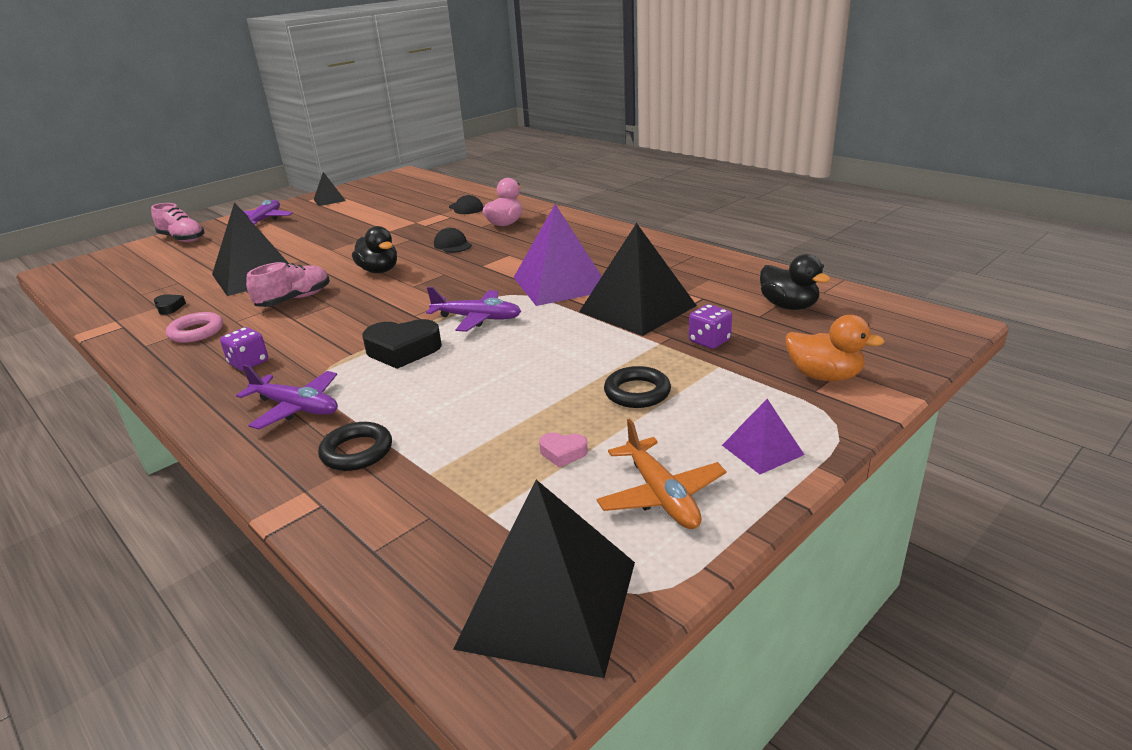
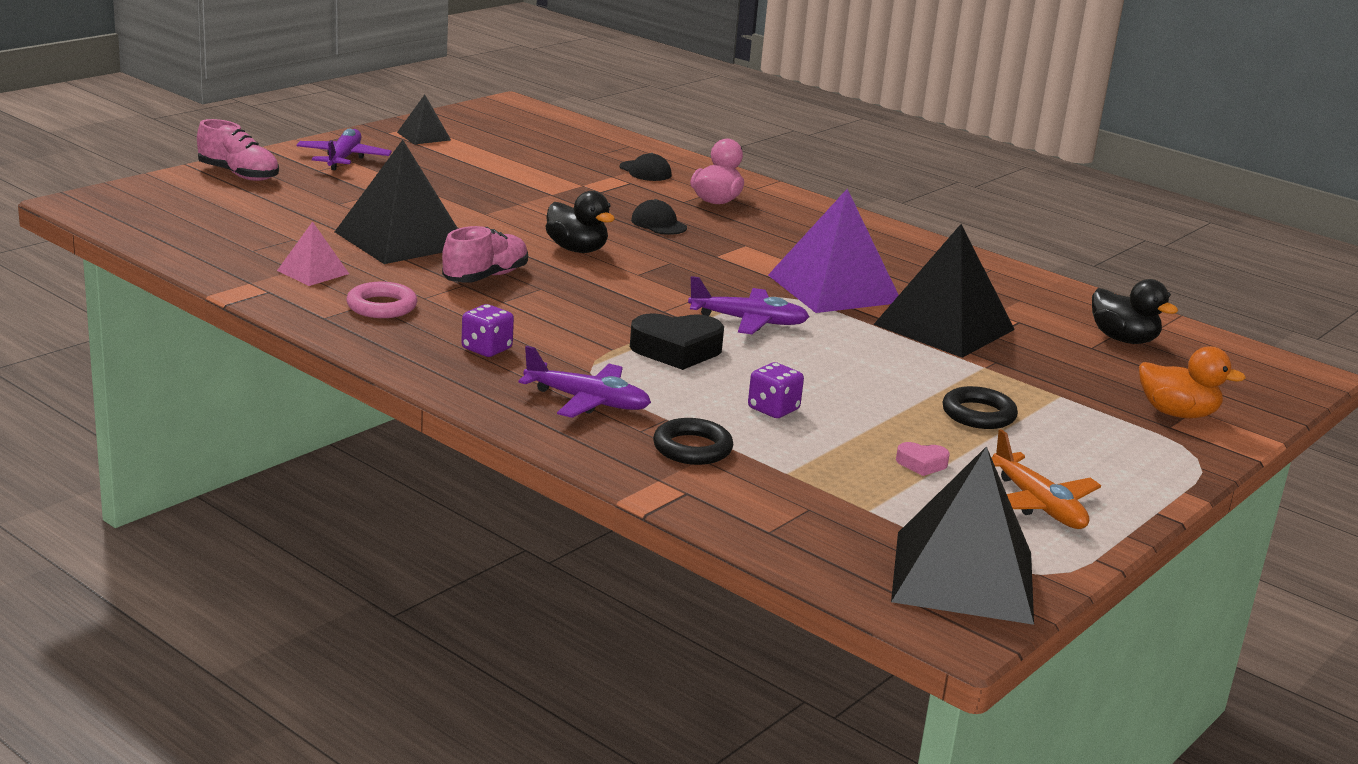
camera: 10 degrees left, 5 degrees down
(169, 307) = (313, 272): black heart -> pink pyramid
(709, 341) = (1042, 369): purple dice -> purple dice (773, 409)
(762, 450) = (1127, 474): purple pyramid -> none

